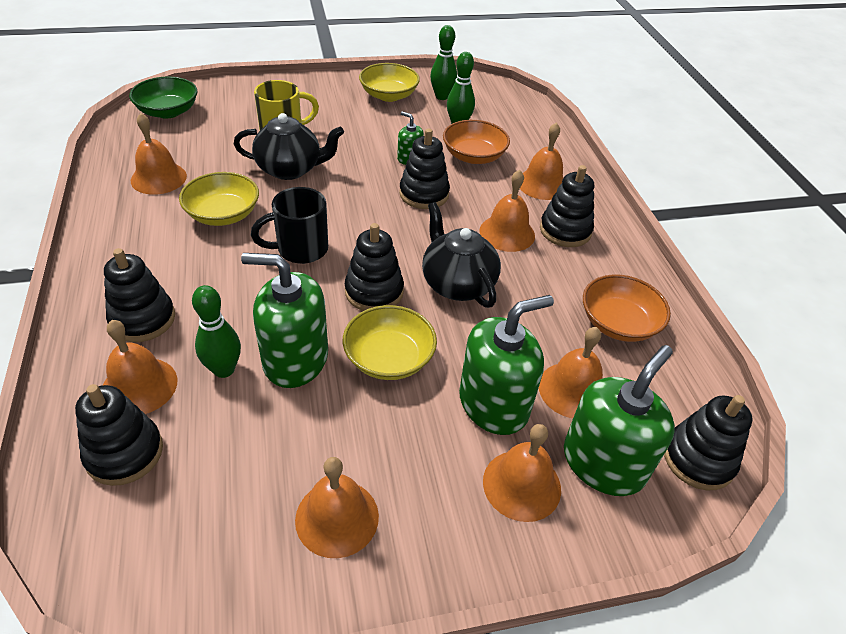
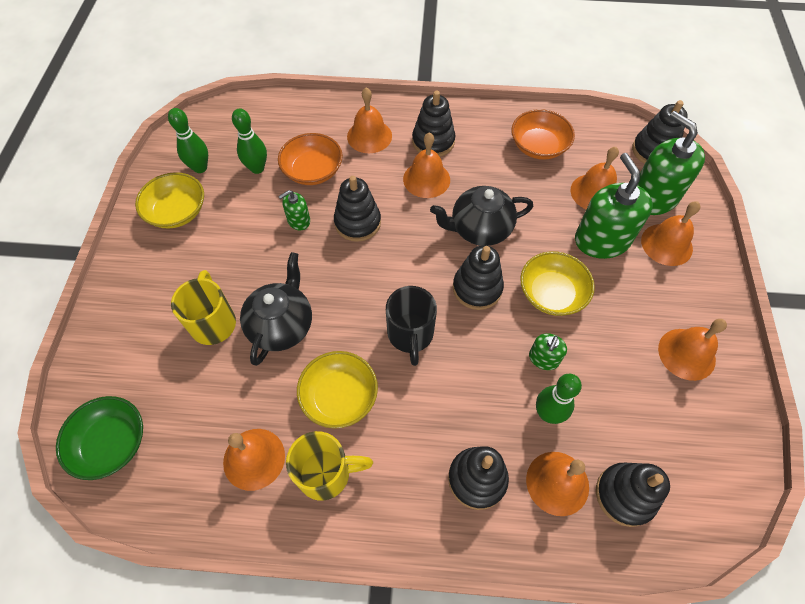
camera: 70 degrees left, 15 degrees up
(146, 219) = (326, 473): none -> yellow mug
(295, 359) = (543, 358): green soap dispenser -> green soap dispenser, size x0.49

